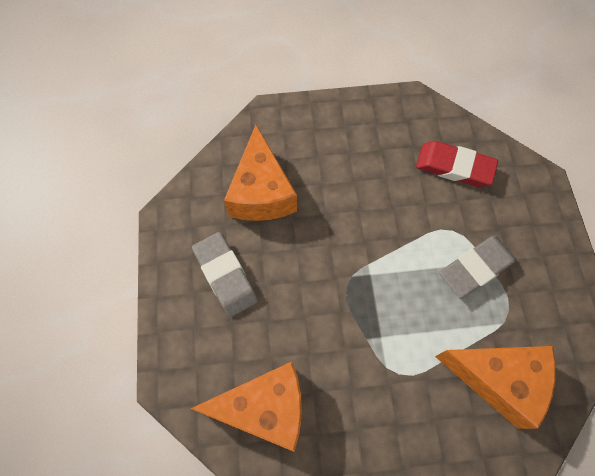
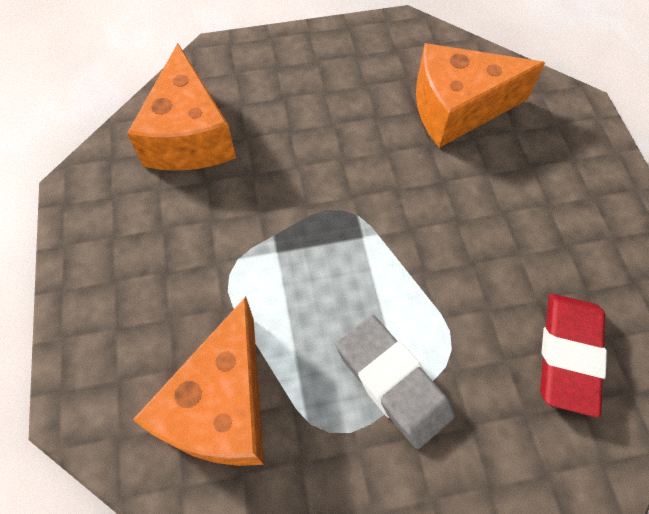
camera: 85 degrees right, 5 degrees down
(225, 276) = (340, 85): grey eraser -> none

